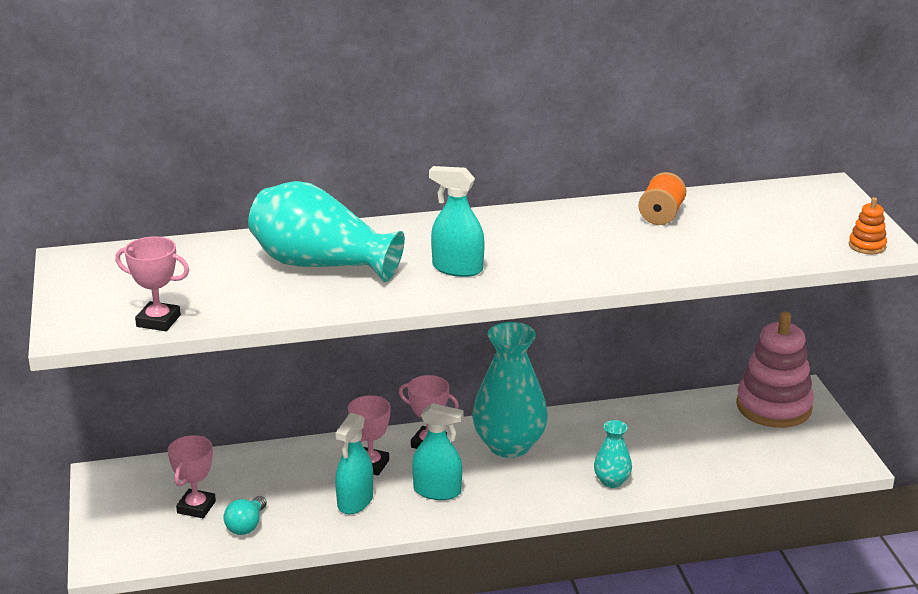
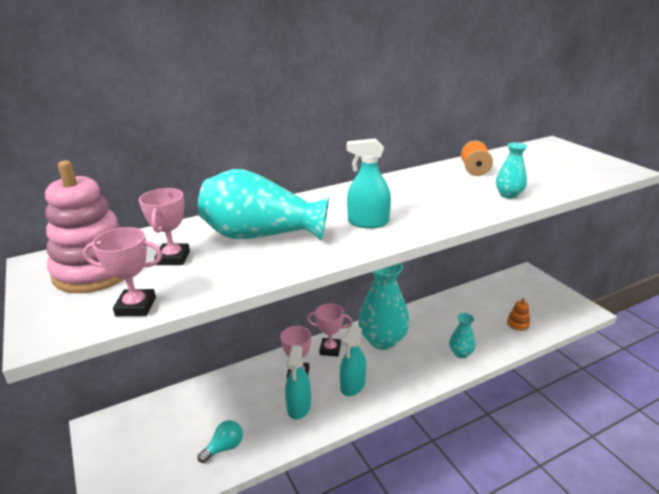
camera: 15 degrees left, 0 degrees up
(196, 507) = (180, 439): pink trophy -> pink trophy (173, 258)
(246, 526) = (224, 447): turquoise light bulb -> turquoise light bulb turned 135 degrees counterclockwise
(437, 491) = (353, 385): turquoise spray bottle -> turquoise spray bottle turned 120 degrees clockwise
(671, 259) = (509, 195): none -> turquoise vase
(773, 407) = (519, 285): pink stacking toy -> pink stacking toy (95, 271)
(867, 246) = (616, 170): orange stacking toy -> orange stacking toy (518, 324)

